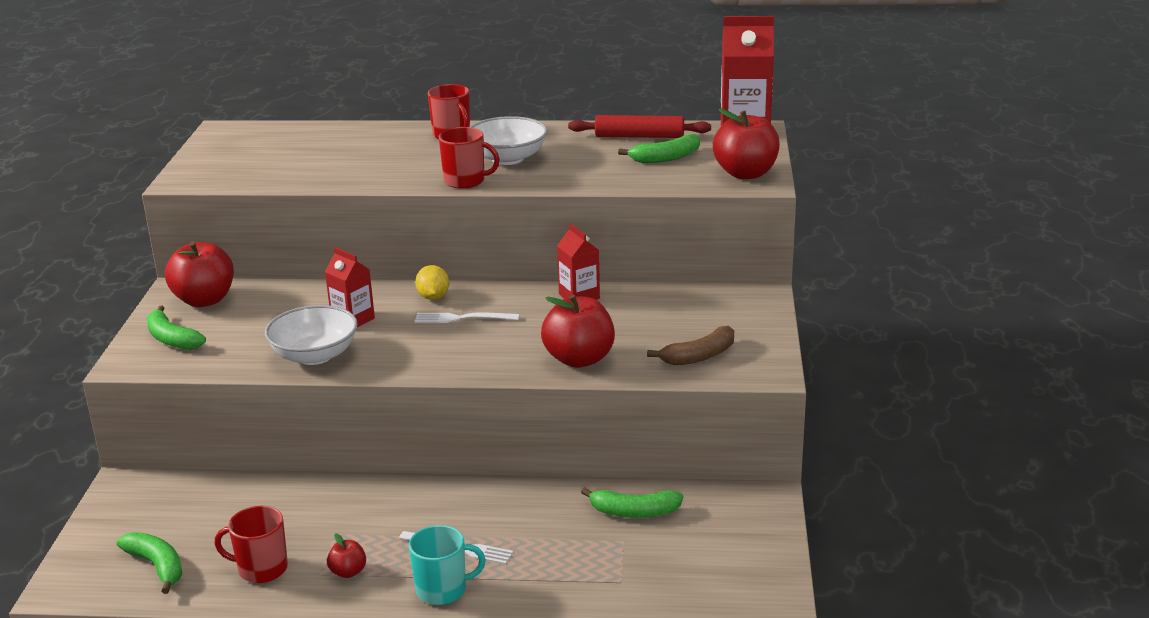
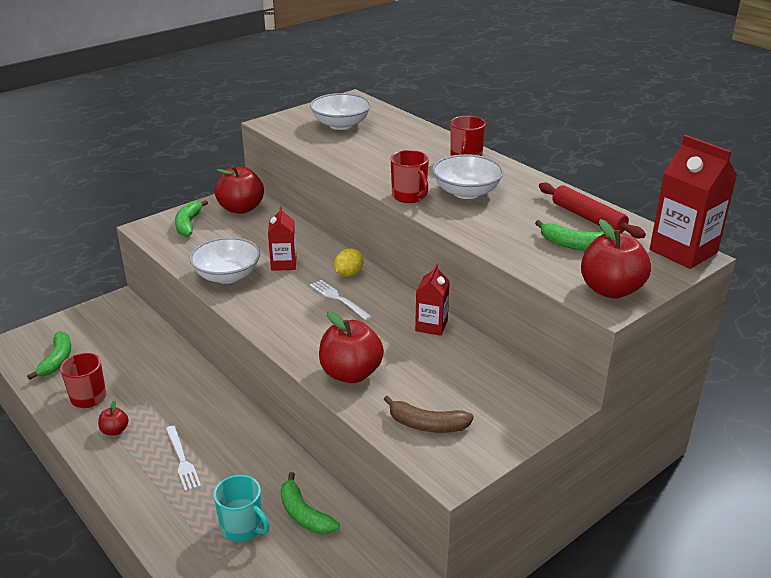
camera: 45 degrees right, 5 degrees up
(265, 154) = (341, 125): none -> white bowl
(442, 590) = (132, 481): turquoise mug -> turquoise mug (243, 527)

